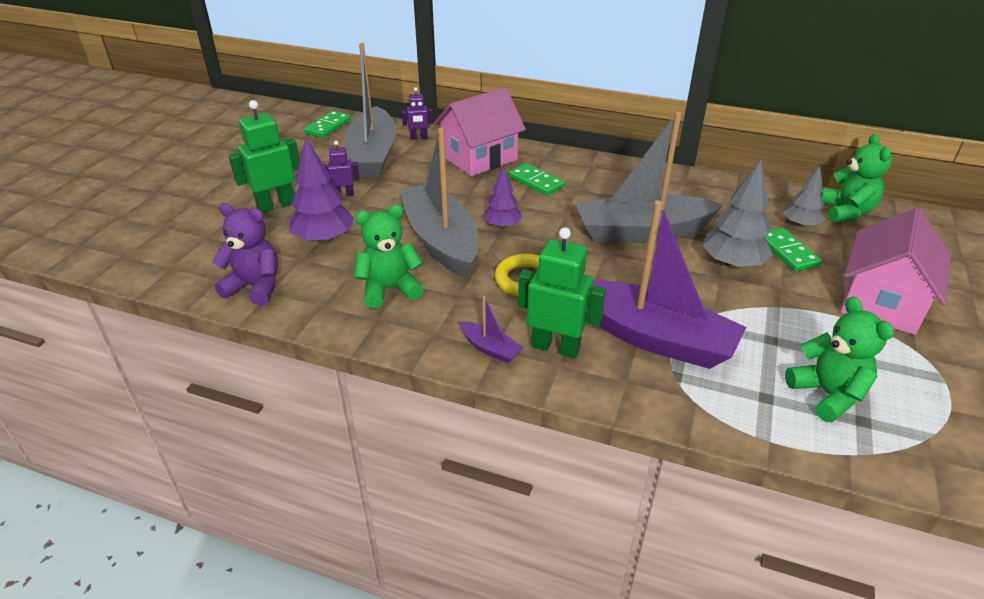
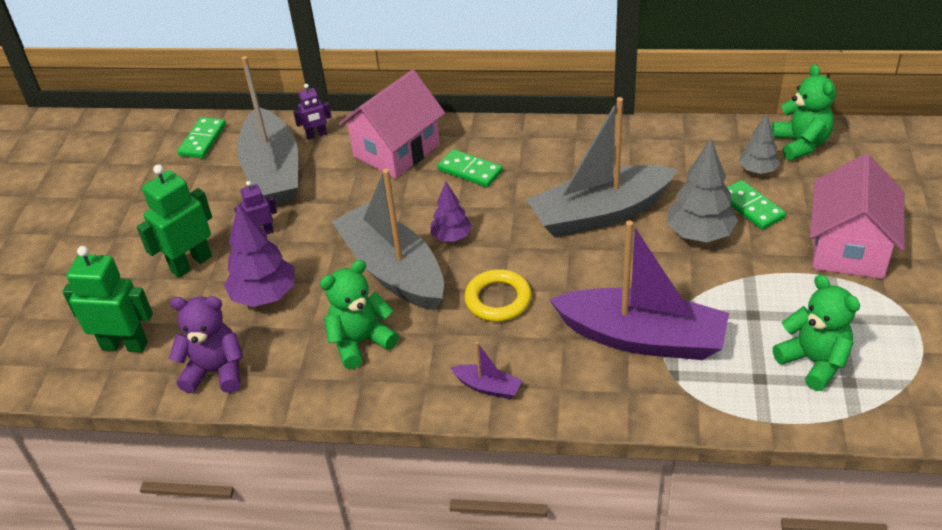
camera: 10 degrees left, 5 degrees up
(555, 347) = (551, 370): green robot -> green robot (125, 345)

